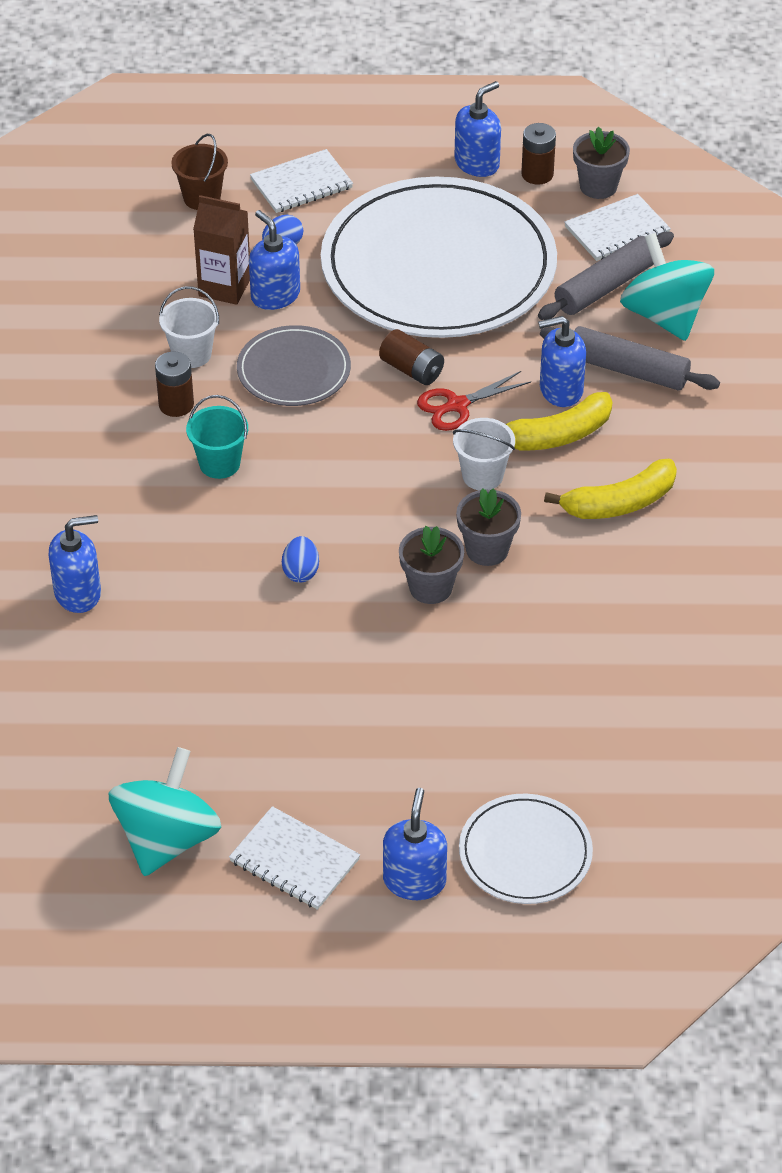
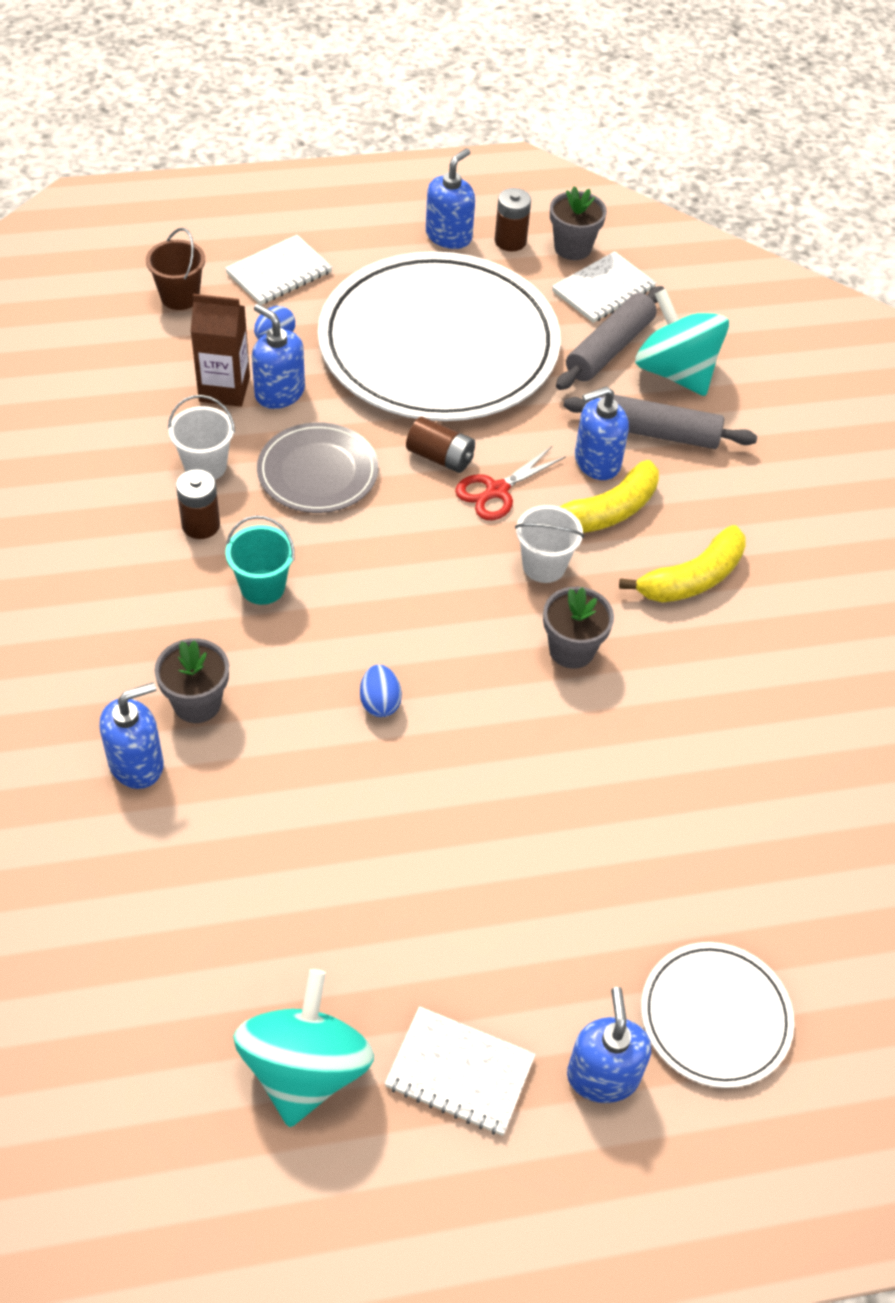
camera: 15 degrees left, 5 degrees up
(430, 587) = (524, 702): grey flower pot -> grey flower pot (197, 703)

